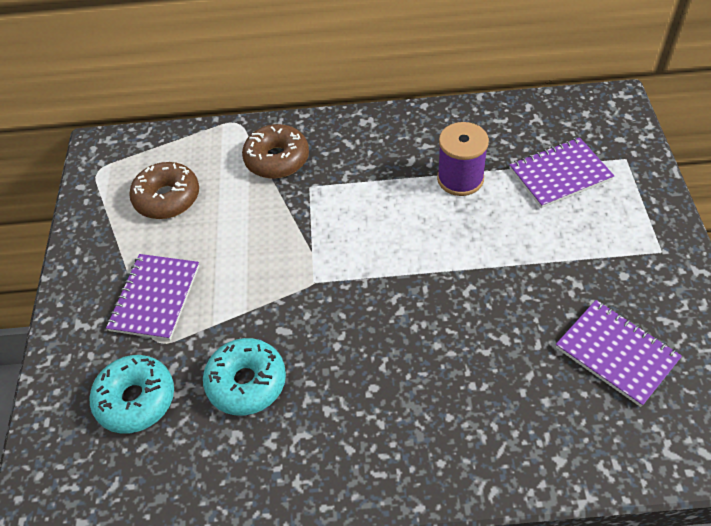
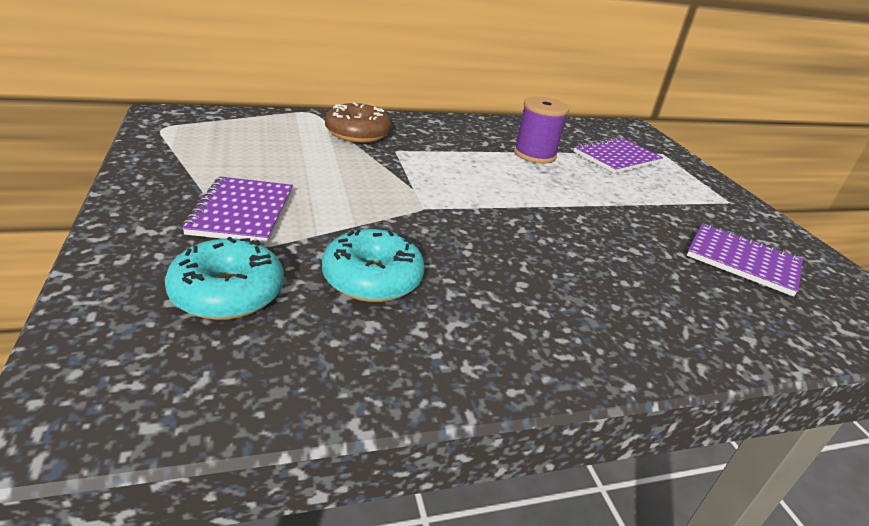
camera: 20 degrees left, 20 degrees down
(167, 198) = (246, 148): brown donut -> none

